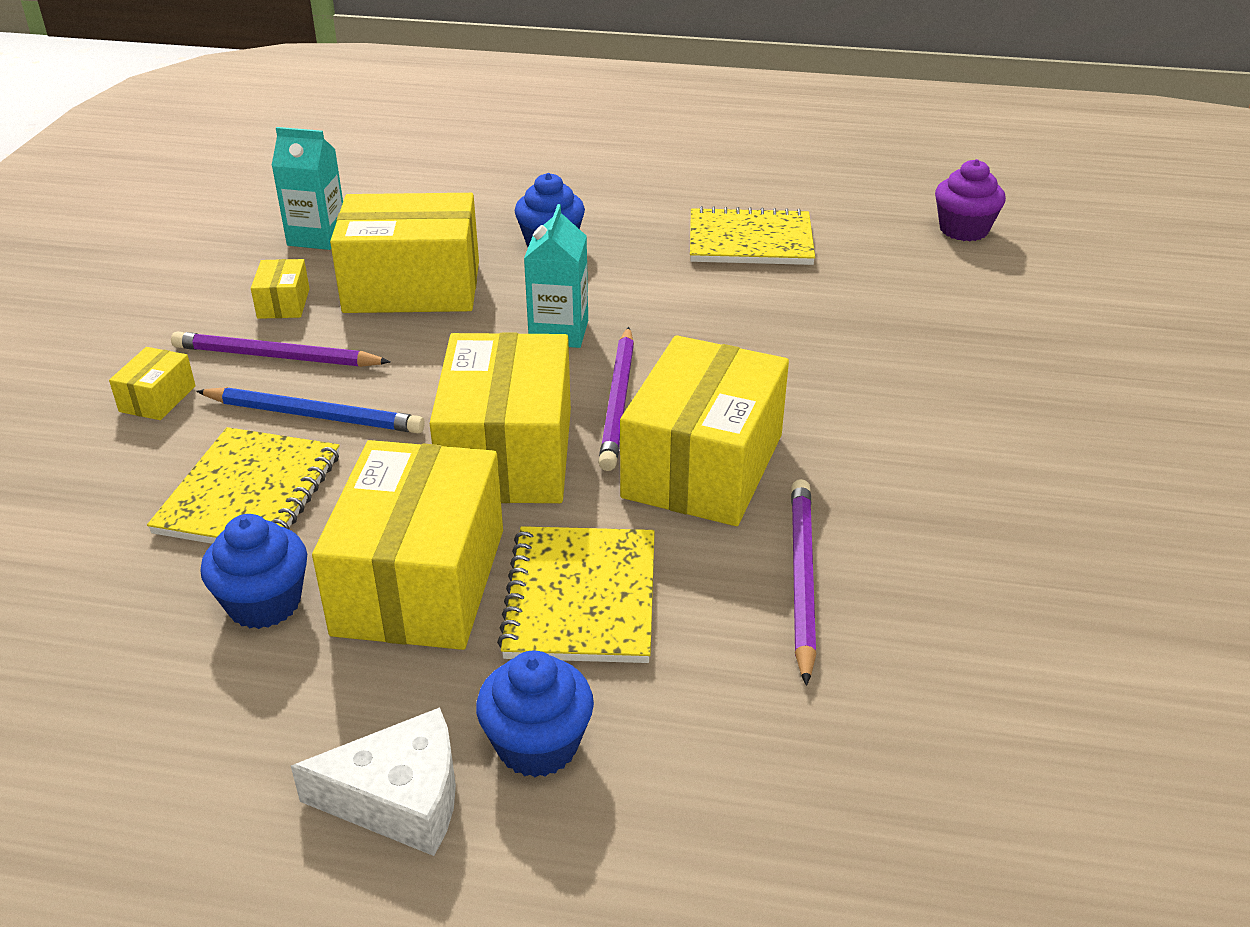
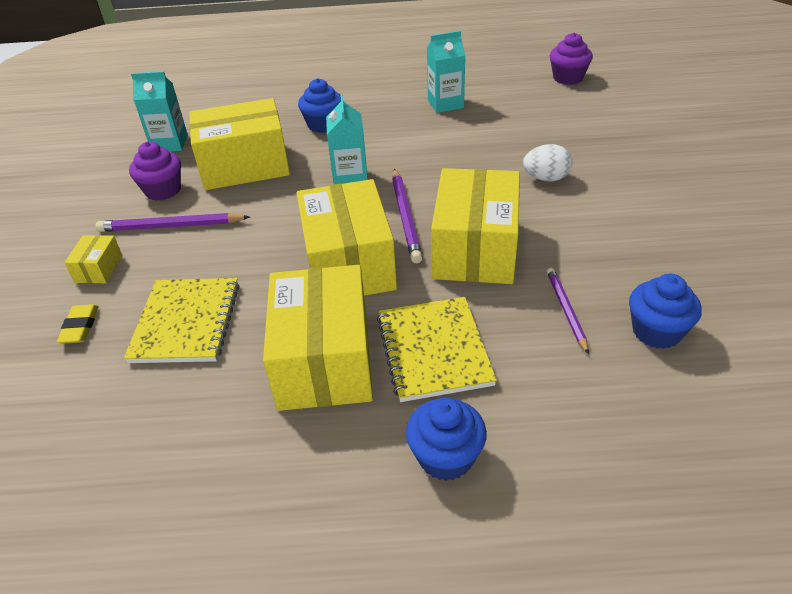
camera: 10 degrees left, 5 degrees up
(106, 473) = (80, 327): none -> yellow eraser
(264, 603) = (224, 397): blue cupcake -> blue cupcake (656, 331)
(283, 303) = (163, 190): yellow box -> purple cupcake
(313, 416) = (211, 261): blue pencil -> none
(400, 798) = (369, 515): white cheese -> none
(750, 241) = (445, 104): yellow notebook -> turquoise carton
(802, 579) = (566, 310): purple pencil -> purple pencil, size x0.66
(858, 380) = (546, 178): none -> white egg

